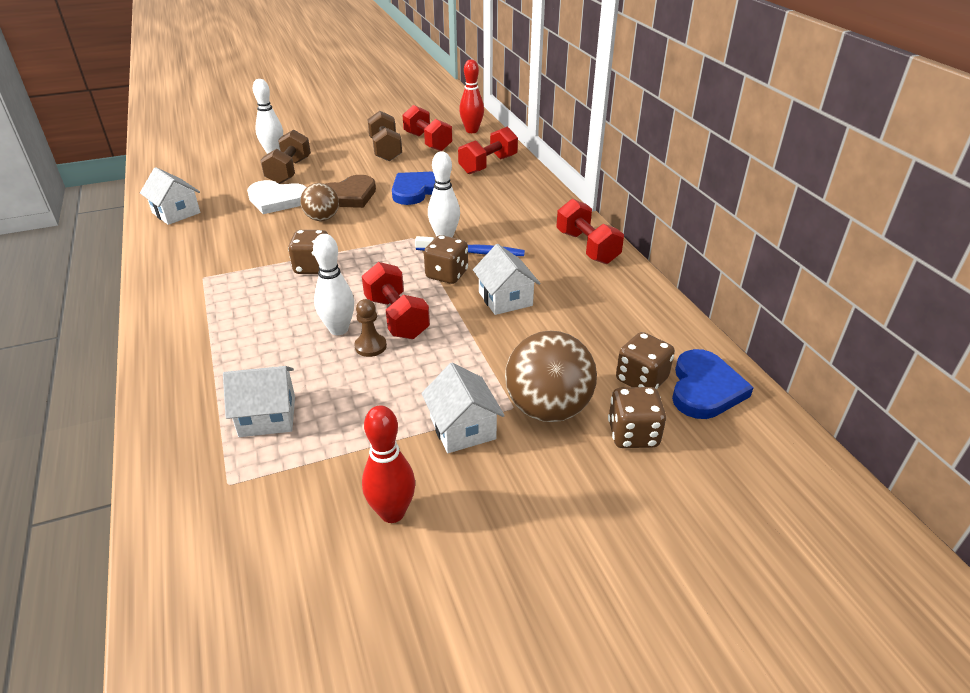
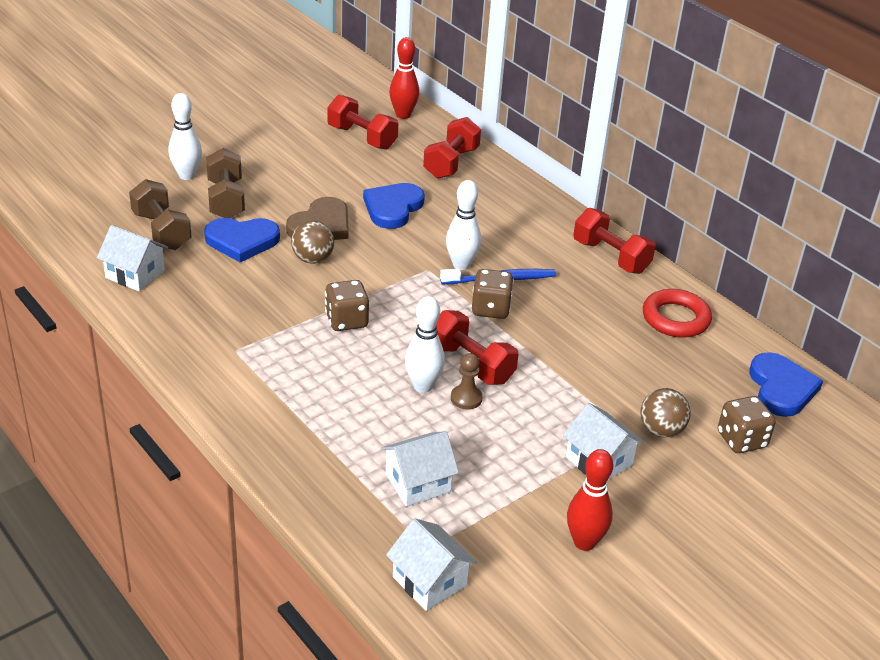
camera: 20 degrees left, 0 degrees up
(277, 200) = (242, 241): white heart -> blue heart
(385, 150) = (320, 155): brown dumbbell -> brown dumbbell (161, 231)
(505, 299) = (563, 327): white house -> white house (429, 581)
(548, 409) = (661, 430): brown ball -> brown ball, size x0.60
(622, 306) = (675, 318): none -> red ring
(641, 380) = (726, 389): brown dice -> none

